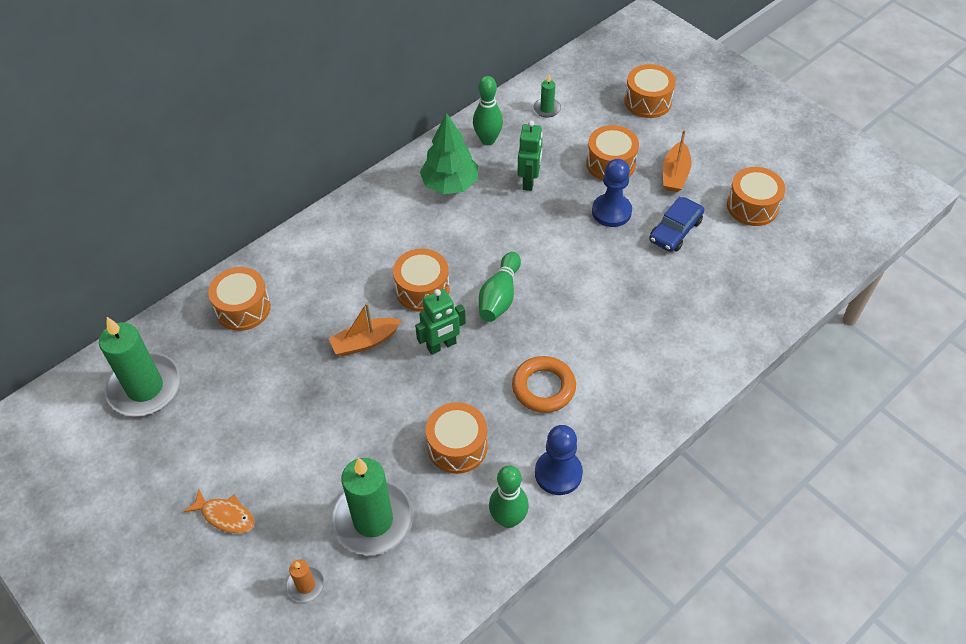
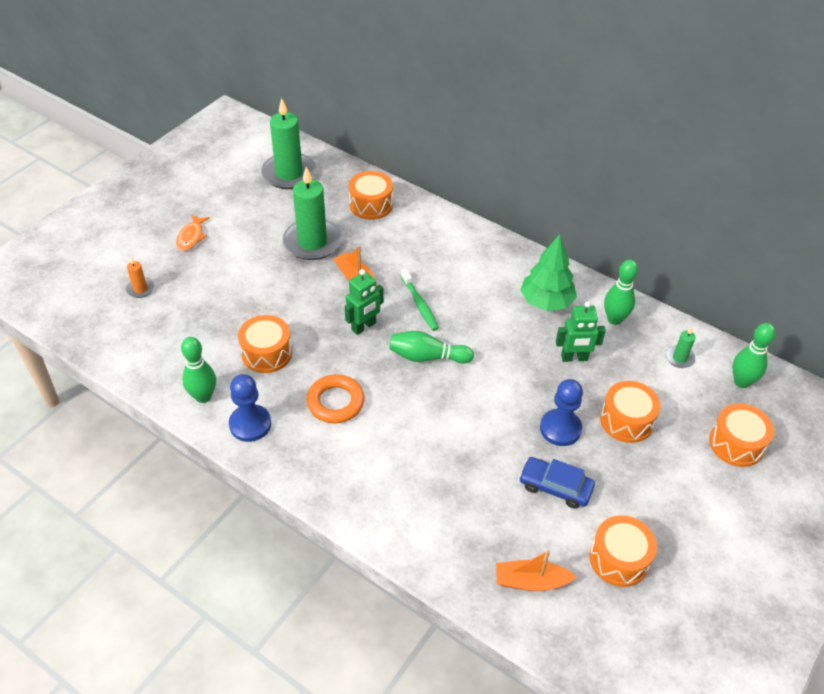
camera: 75 degrees right, 5 degrees down
(373, 520) = (195, 315): green candle -> green candle (312, 242)
(422, 289) = (419, 304): orange drum -> green toothbrush
(441, 345) = (364, 326): green robot -> green robot turned 90 degrees counterclockwise
(583, 78) = (741, 382): none -> green bowling pin
(675, 174) = (636, 479): orange boat -> orange boat (531, 581)

